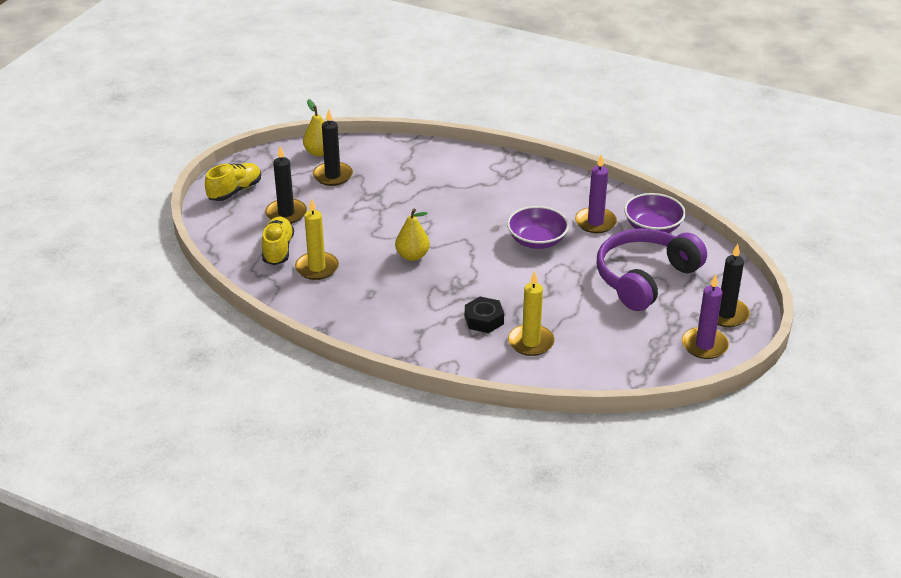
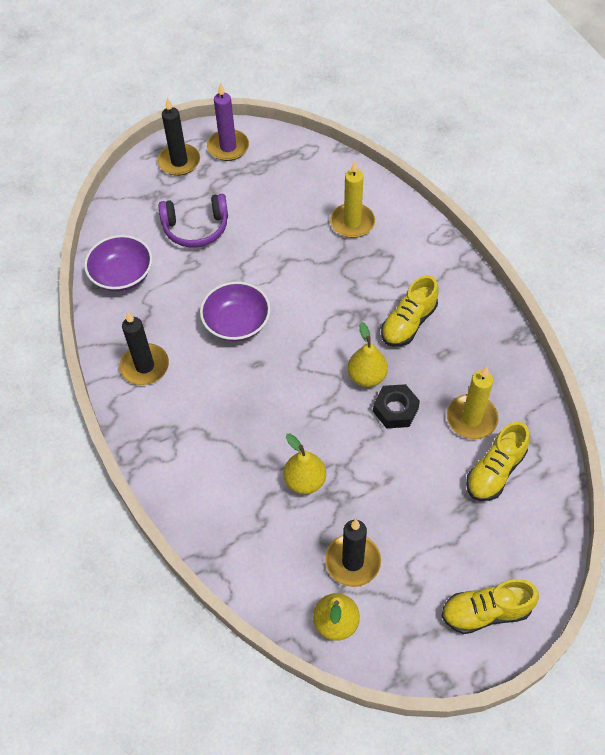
camera: 140 degrees left, 20 degrees up
(286, 213) = (450, 527): black candle -> black candle (145, 366)
(398, 192) = (305, 481): none -> yellow pear
(414, 298) = (408, 323): none -> yellow shoe
(484, 320) = (368, 265): black nut -> black nut (395, 410)
(595, 222) = (162, 312): purple candle -> none
(645, 278) = (196, 228): purple headphones -> purple headphones, size x0.64

